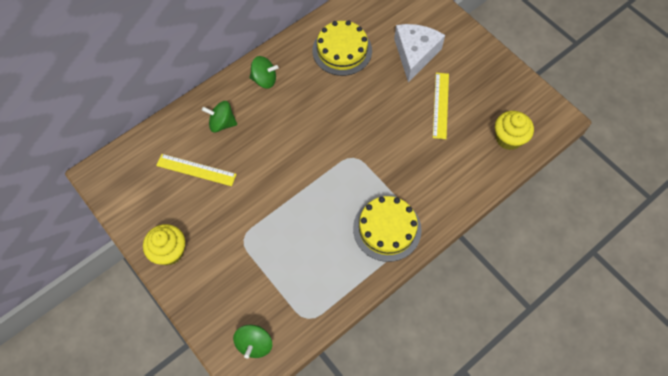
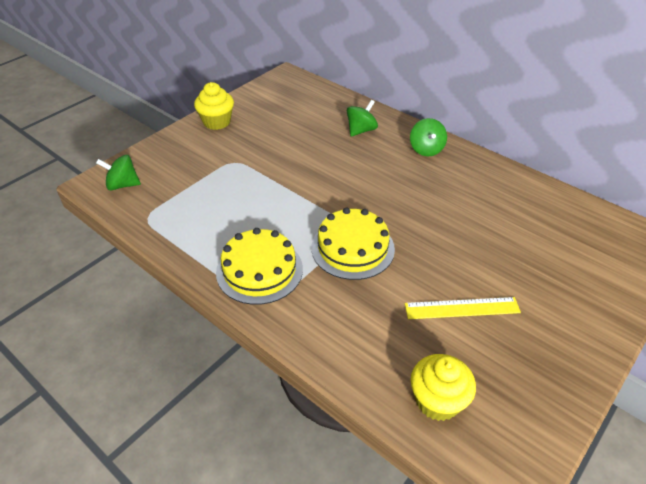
camera: 80 degrees right, 20 degrees down
(196, 170) = (304, 123): yellow ruler -> none
(222, 123) = (361, 130): green spinning top -> green spinning top turned 45 degrees clockwise
(342, 50) = (498, 202): yellow cake -> yellow cake (352, 248)
(415, 54) = (533, 272): white cheese -> none

